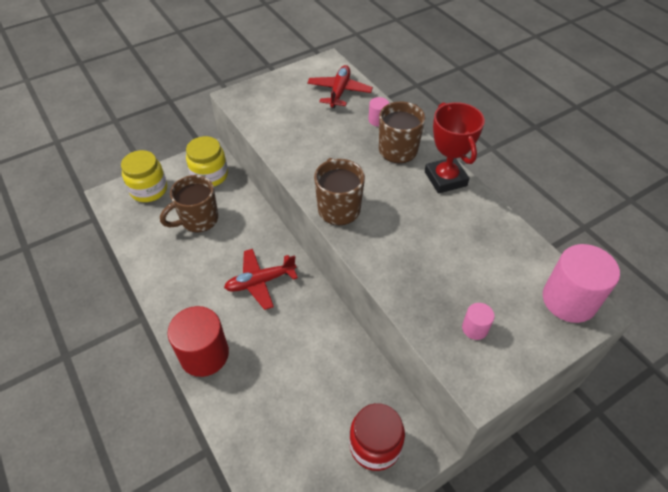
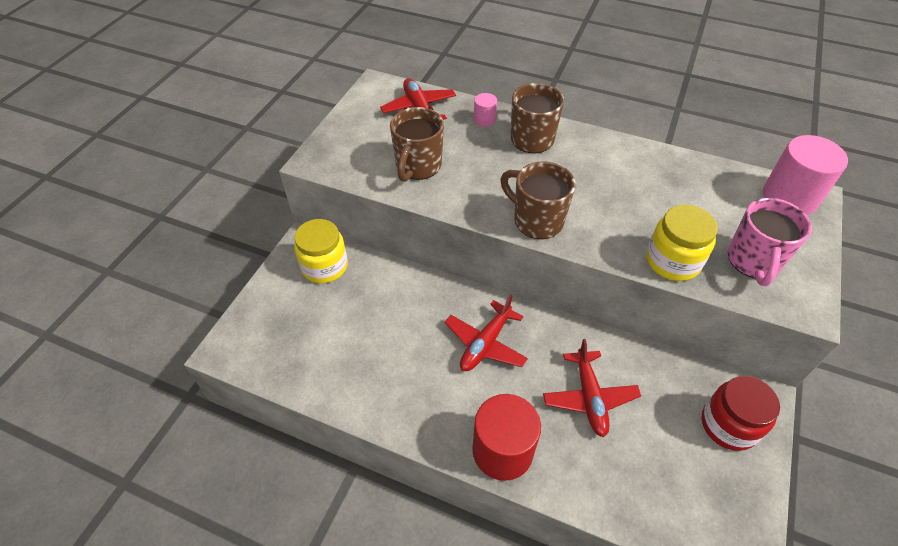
camera: 35 degrees left, 0 degrees up
(149, 190) = (268, 318): yellow jar -> yellow jar (672, 261)
(198, 220) = (358, 319): brown mug -> brown mug (418, 166)
(293, 360) = (589, 397): none -> red plane
(445, 179) = (598, 145): red trophy -> none
(475, 328) = (753, 261): pink cylinder -> pink mug

